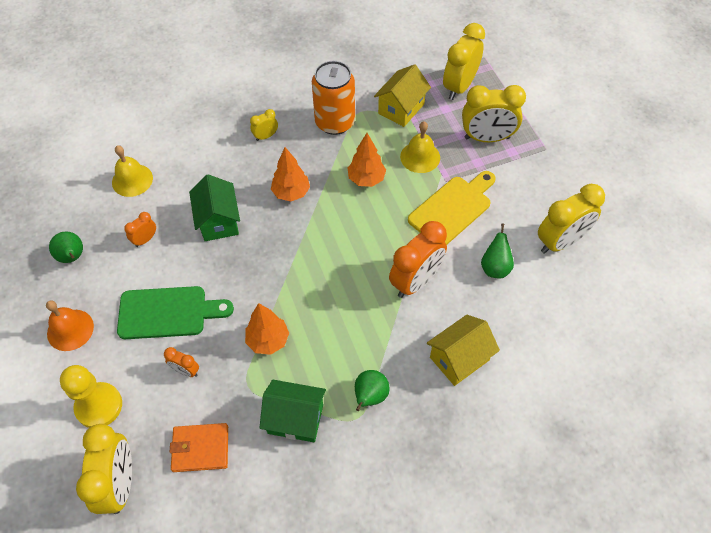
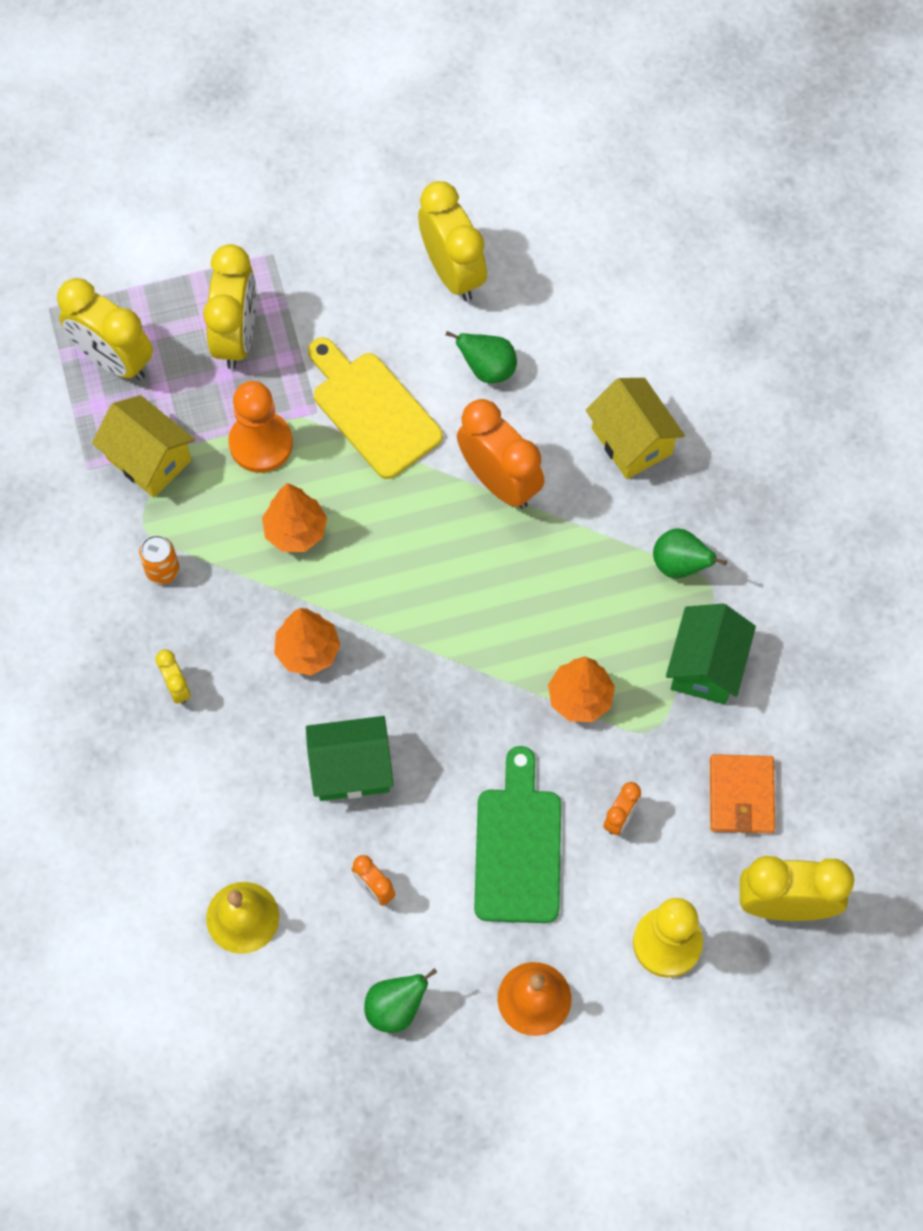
camera: 85 degrees left, 10 degrees up
(335, 122) = (162, 570): orange can -> orange can, size x0.48
(420, 157) = (261, 443): yellow bell -> orange pawn

